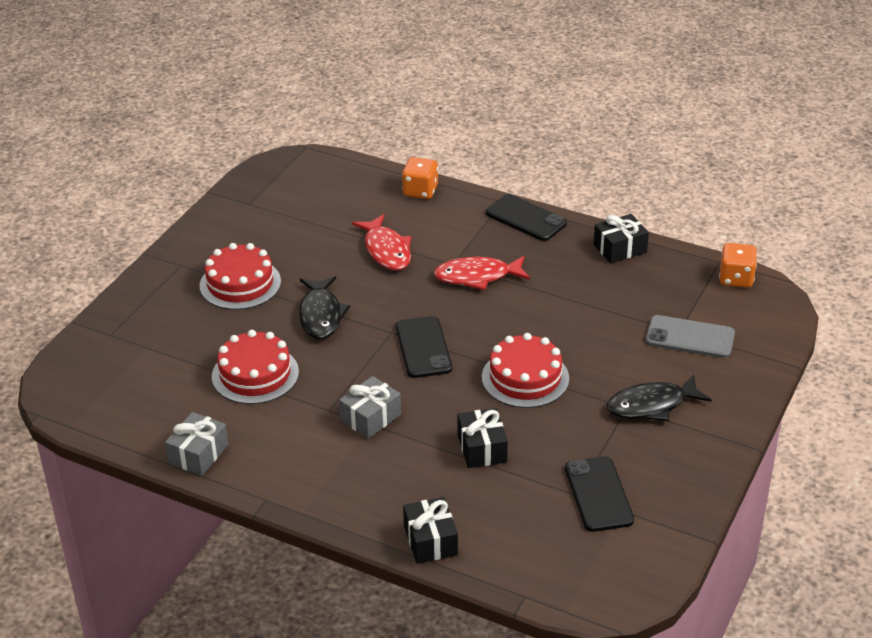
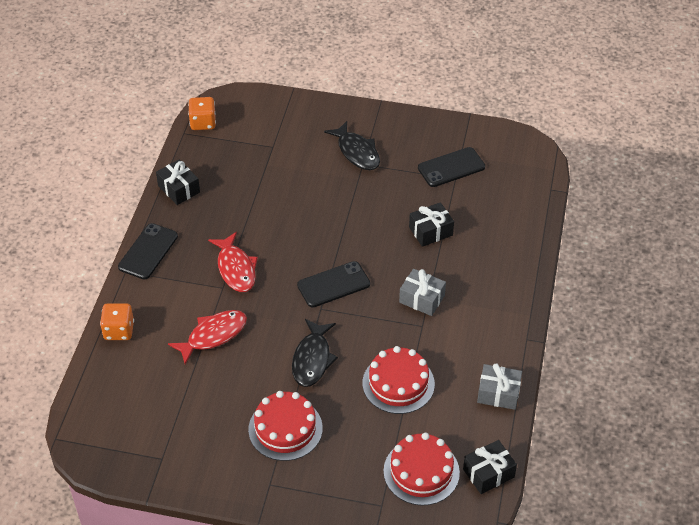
camera: 105 degrees left, 10 degrees up
(321, 315) = (312, 359): black fish -> black fish turned 120 degrees clockwise
(430, 540) = (526, 241): black gift -> black gift (488, 473)
(525, 378) = (349, 220): red cake -> red cake (421, 471)
(690, 337) = (278, 140): grey phone -> none

